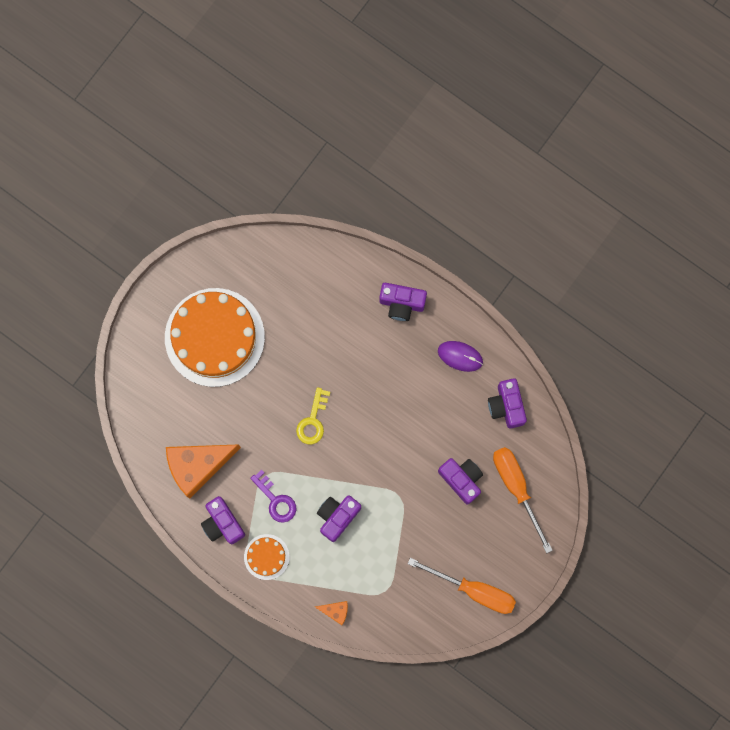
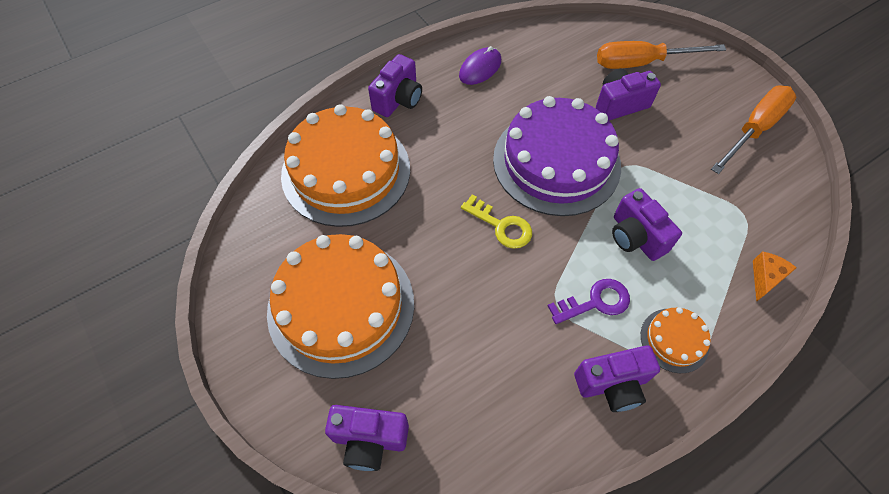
camera: 70 degrees left, 20 degrees down
(197, 466) = (515, 391): orange cheese -> none
(319, 293) = (346, 171): none -> orange cake
(384, 444) = (556, 162): none -> purple cake
(506, 406) = (549, 47): purple camera -> purple camera (369, 440)

